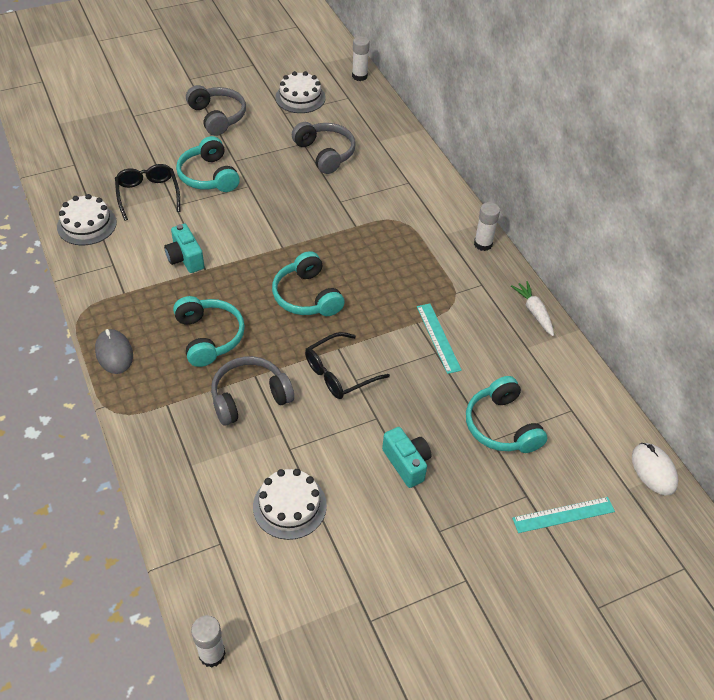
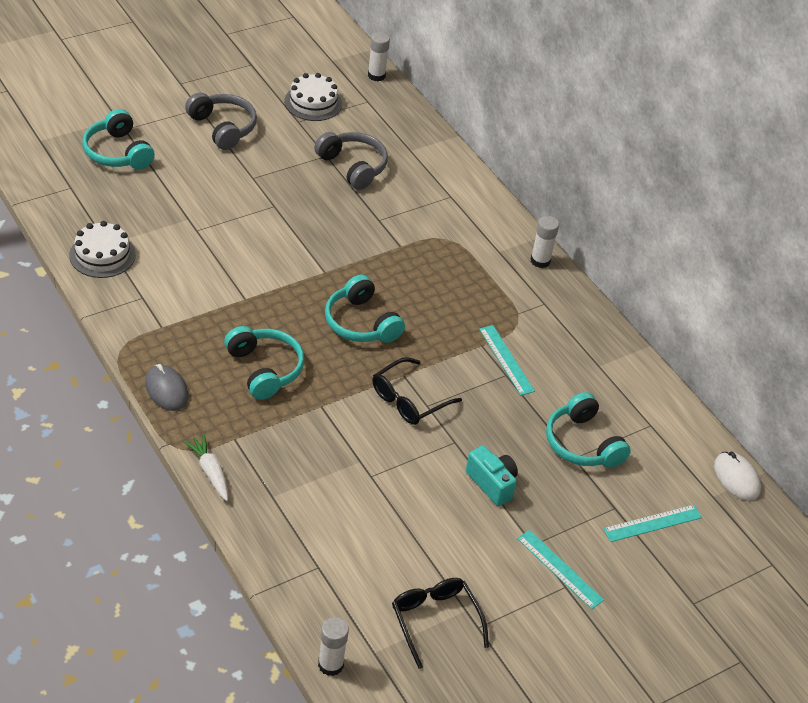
camera: 10 degrees left, 5 degrees down
(148, 194) = (163, 219): black glasses -> black glasses (435, 620)
(185, 258) = (221, 288): turquoise camera -> none
(209, 176) = (227, 196): turquoise headphones -> turquoise headphones (118, 152)
(249, 397) = (320, 428): grey headphones -> none
(289, 506) = (381, 529): white cake -> none
(462, 560) = (559, 569): none -> turquoise ruler
(534, 312) = (602, 330): white carrot -> white carrot (210, 472)

